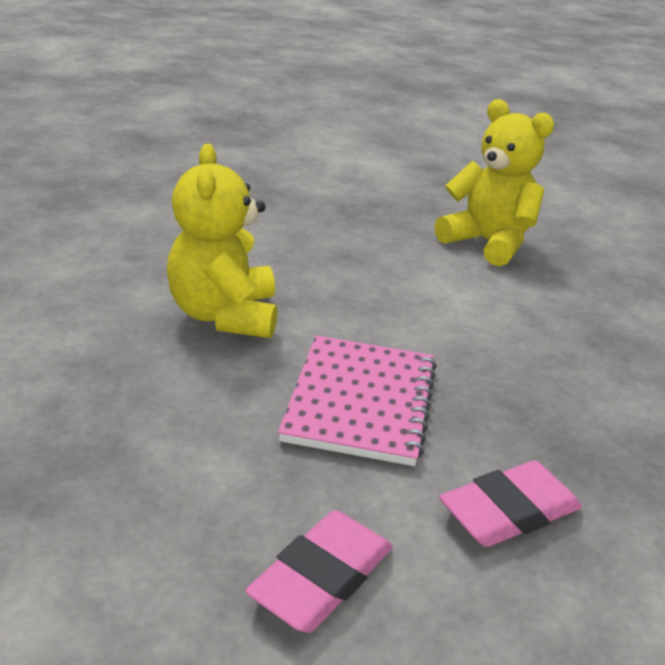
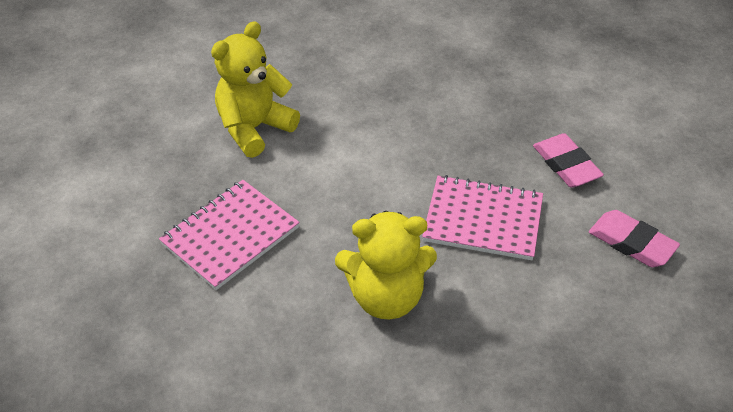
camera: 85 degrees left, 15 degrees up
(319, 229) = (230, 236): none -> pink notebook

